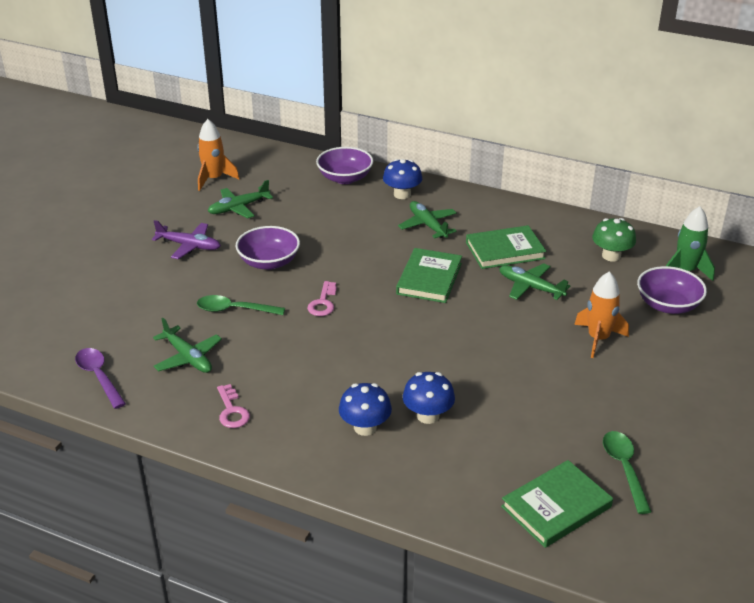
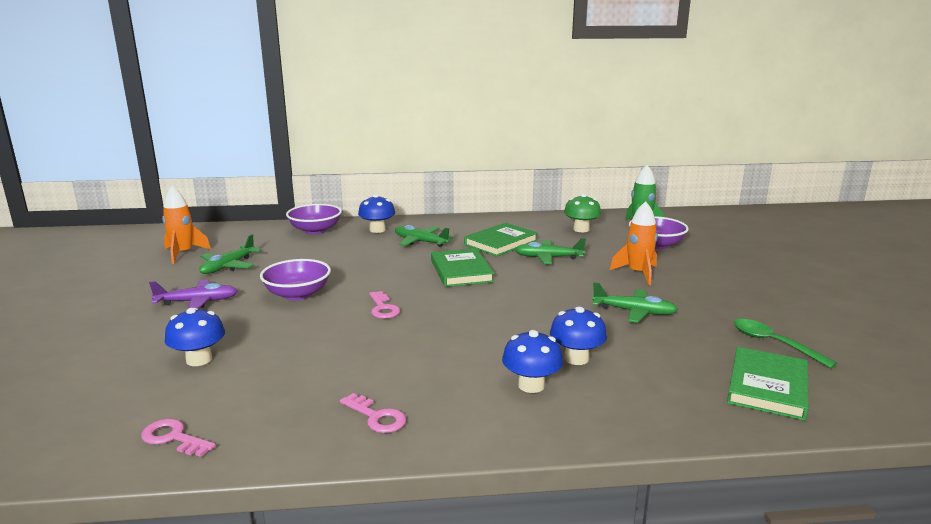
camera: 30 degrees left, 15 degrees down
(99, 377) = (173, 438): purple spoon -> pink key
(154, 310) = (199, 359): none -> blue mushroom
(188, 357) = (278, 387): green plane -> green plane (634, 312)
(234, 310) = (295, 336): green spoon -> none

